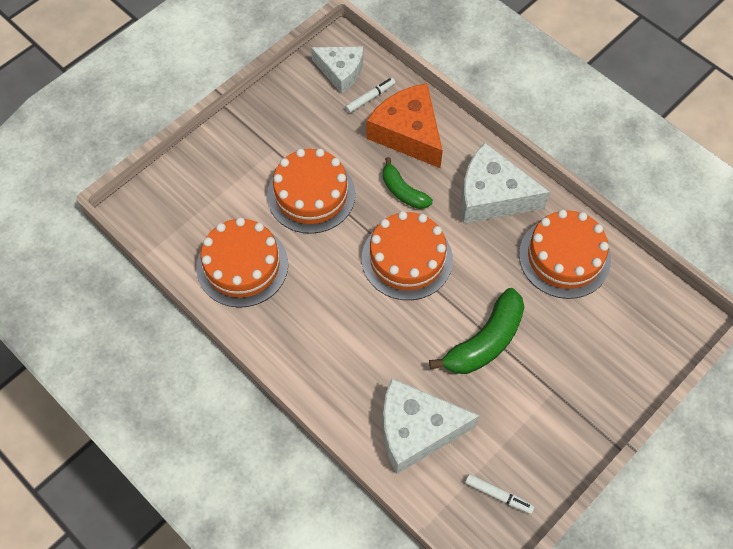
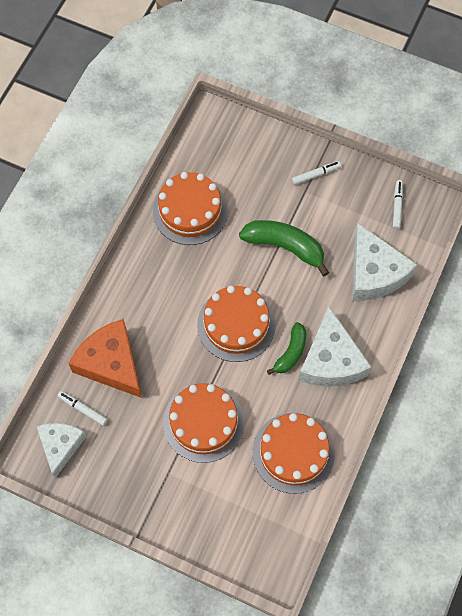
camera: 110 degrees left, 5 degrees up
(403, 191) = (173, 348): green banana -> green banana (291, 353)
(408, 133) = (111, 363): orange cheese -> orange cheese turned 105 degrees clockwise
(492, 196) = (152, 278): white cheese -> white cheese (331, 360)
(573, 413) = (316, 174): none -> white marker

